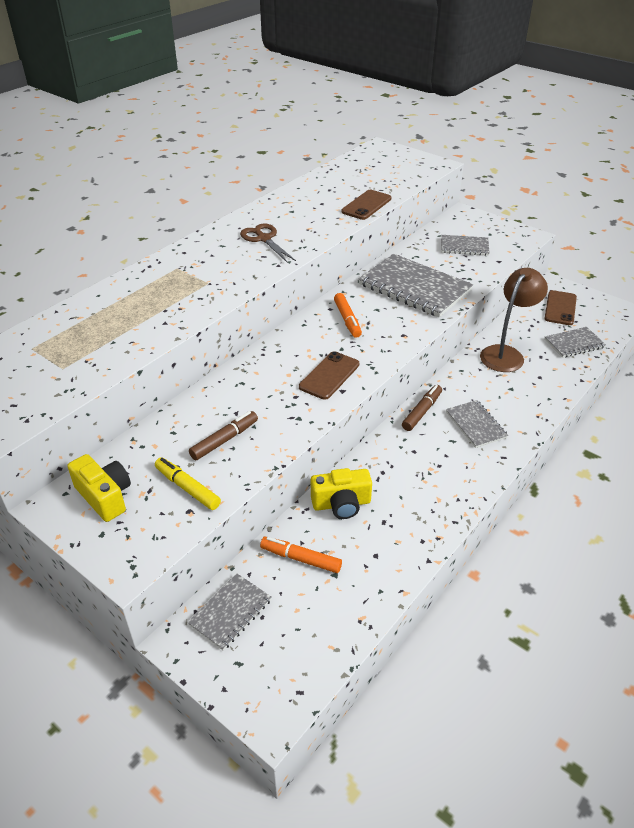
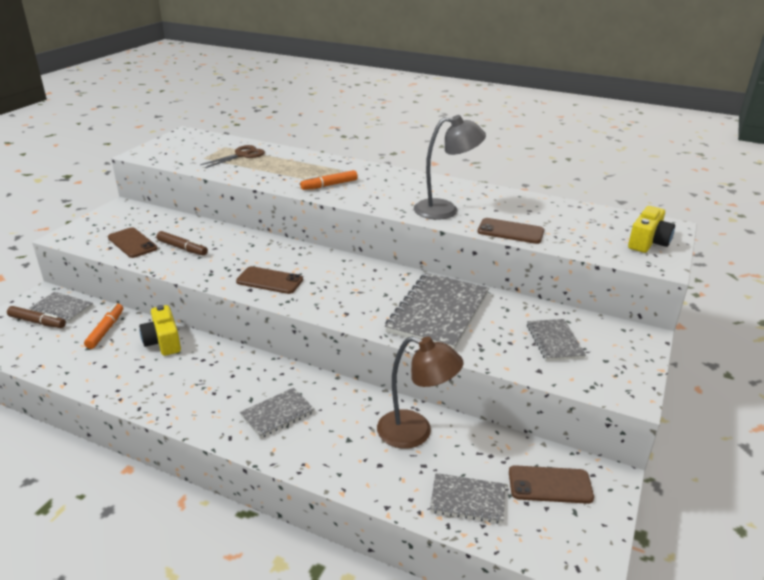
camera: 75 degrees right, 10 degrees down
(105, 496) = (127, 219): yellow camera -> yellow camera (648, 242)
(187, 488) = (132, 243): yellow marker -> brown phone
(264, 239) = (407, 193): brown scissors -> brown scissors (242, 155)
(311, 226) = (445, 210): none -> grey lamp
(347, 320) = (359, 280): orange marker -> orange marker (329, 185)
(422, 412) = (291, 375): brown marker -> brown marker (37, 322)
(574, 343) = (467, 499): grey notebook -> grey notebook turned 45 degrees counterclockwise

